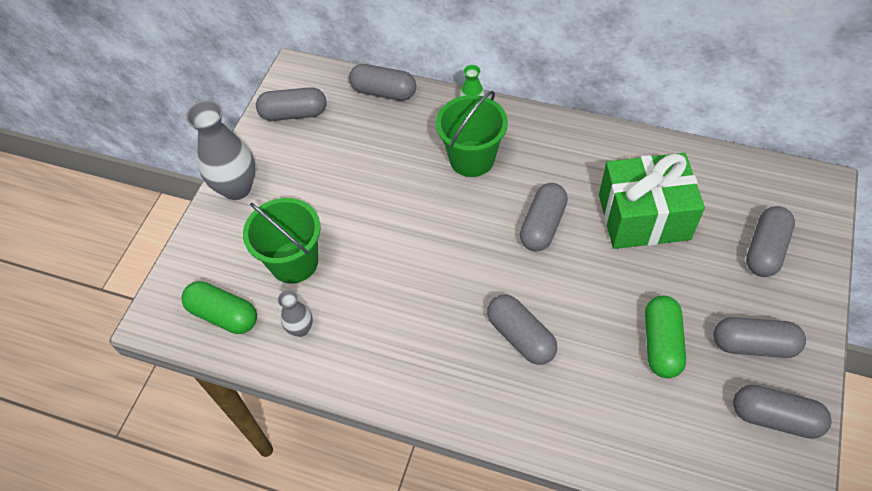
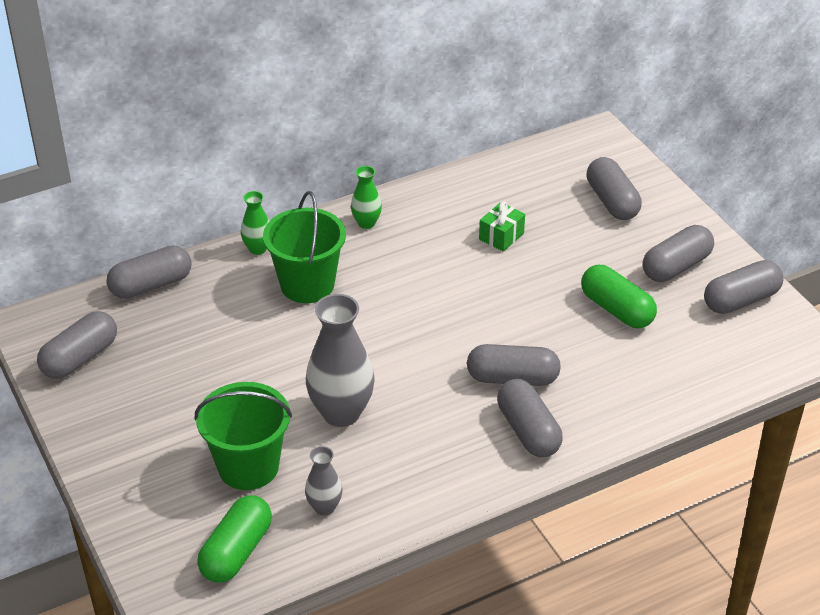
camera: 50 degrees left, 15 degrees down
(223, 315) = (236, 552): green capsule -> green capsule turned 45 degrees counterclockwise
(237, 188) = (105, 453): grey vase -> grey vase (341, 413)
(542, 225) = (431, 293): grey capsule -> grey capsule (528, 431)
(561, 139) = (366, 223): none -> green vase
(643, 217) = (501, 236): green gift -> green gift, size x0.42

